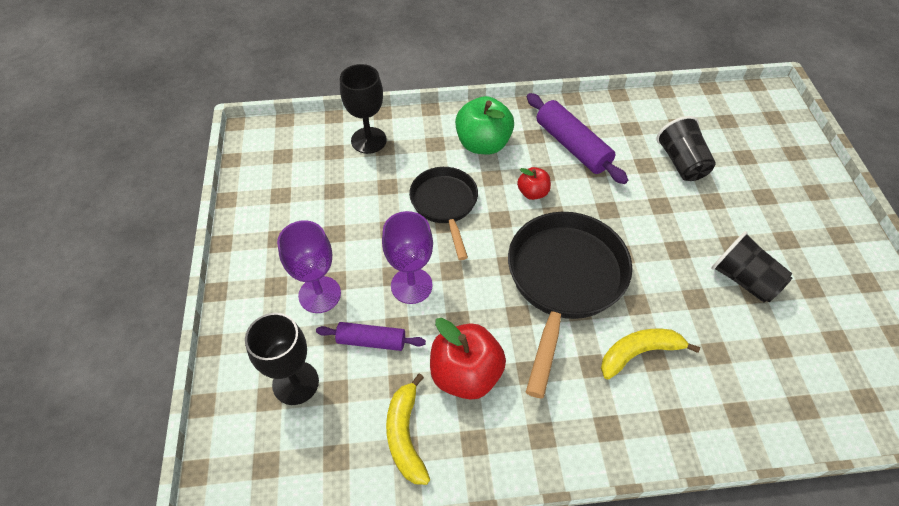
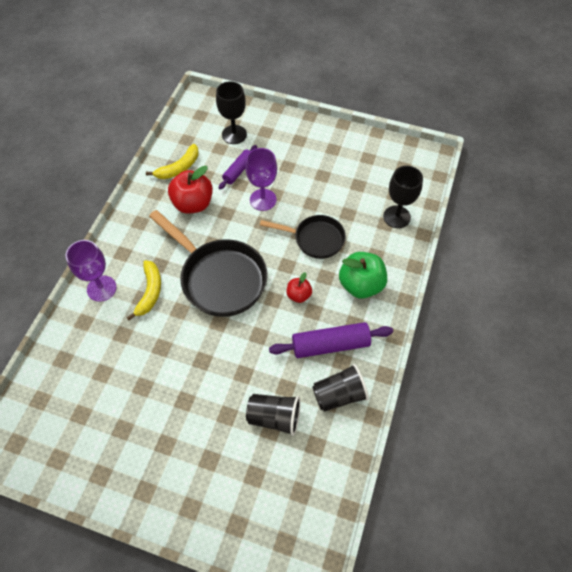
camera: 115 degrees right, 5 degrees up
(319, 294) = (281, 157): purple goblet -> purple goblet (101, 288)
(405, 435) = (179, 168): yellow banana -> yellow banana turned 120 degrees clockwise
(743, 280) = (155, 387): black cup -> black cup (339, 395)

